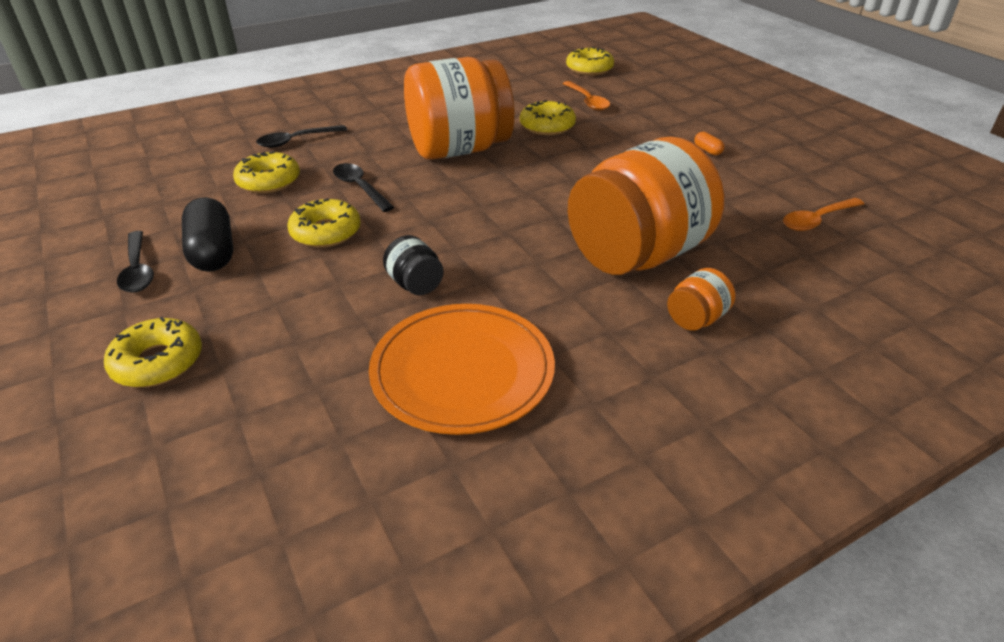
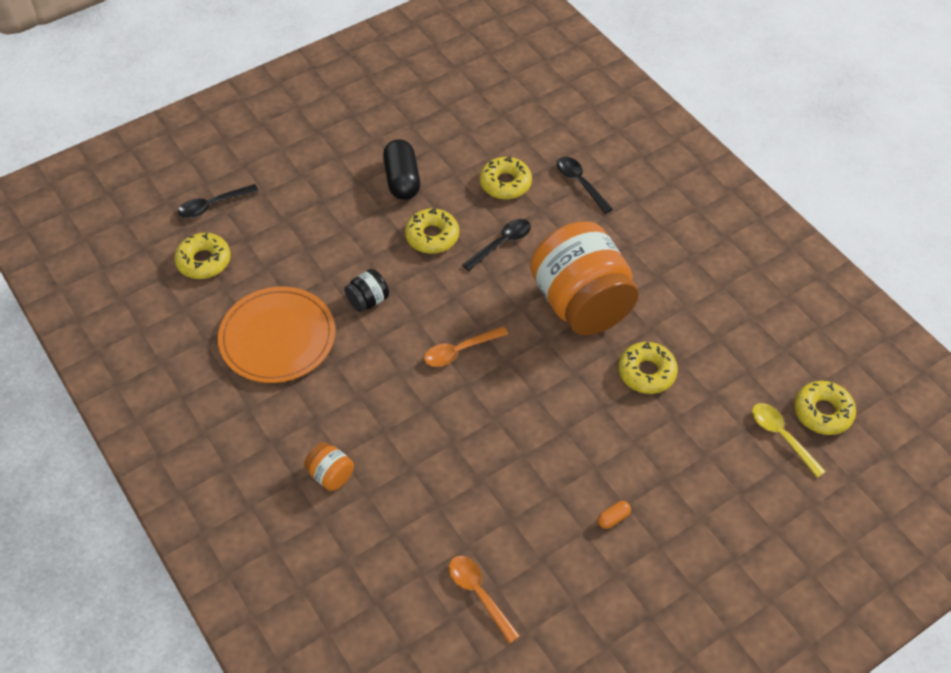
camera: 85 degrees right, 15 degrees up
(138, 270) = (379, 148): black spoon -> black spoon (213, 205)
(158, 362) = (288, 190): yellow donut -> yellow donut (204, 261)
(213, 252) = (402, 180): black capsule -> black capsule turned 75 degrees counterclockwise
(587, 101) = (721, 409): orange spoon -> orange spoon (460, 351)
(613, 83) = (782, 437): none -> yellow spoon
(637, 255) = (412, 441): orange jar -> none

